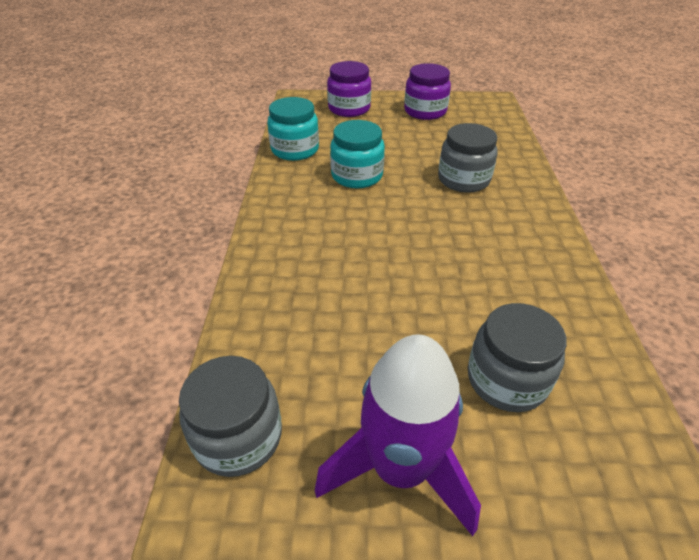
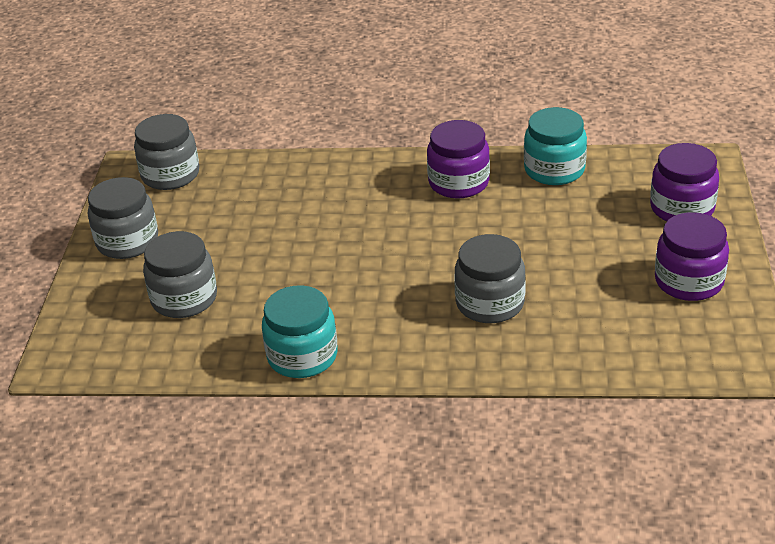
camera: 95 degrees right, 5 degrees down
(304, 193) = (458, 183): none -> purple jar
(357, 176) = (495, 218): turquoise jar -> turquoise jar (302, 356)
(400, 469) = (127, 241): purple rocket -> grey jar

